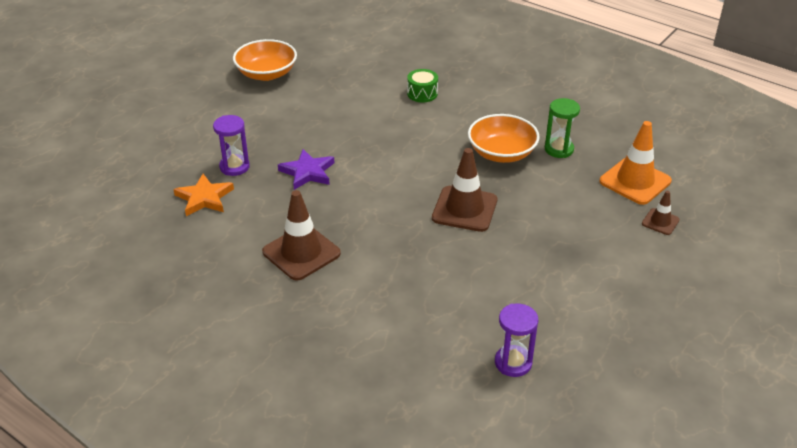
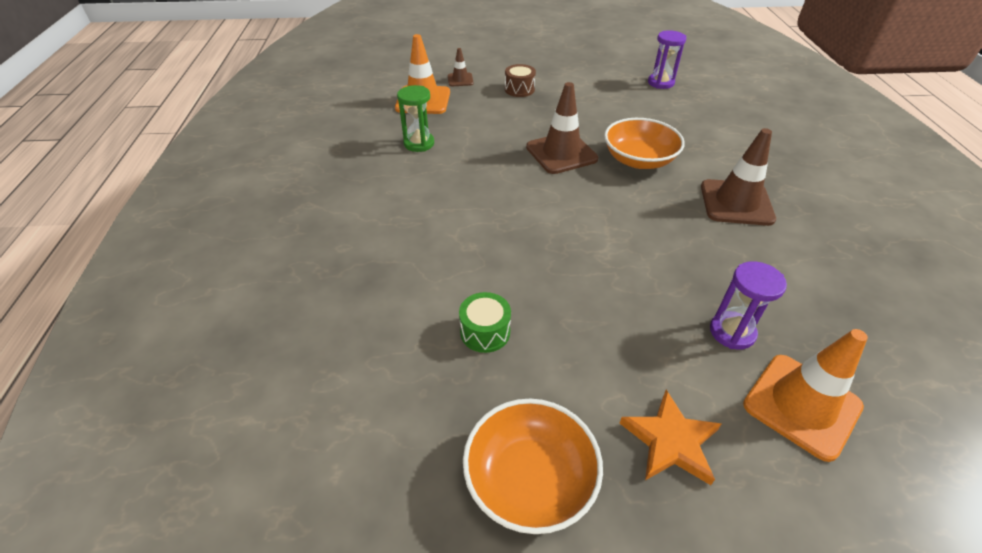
camera: 130 degrees left, 5 degrees up
(179, 156) = (801, 405): none -> orange traffic cone
(204, 198) = (800, 316): orange star -> orange star (670, 441)
(307, 172) = (652, 267): purple star -> none
(422, 93) = (410, 268): green drum -> green drum (485, 332)
(501, 153) = (461, 168): orange bowl -> orange bowl (639, 160)
(601, 248) = (519, 89): none -> brown drum

